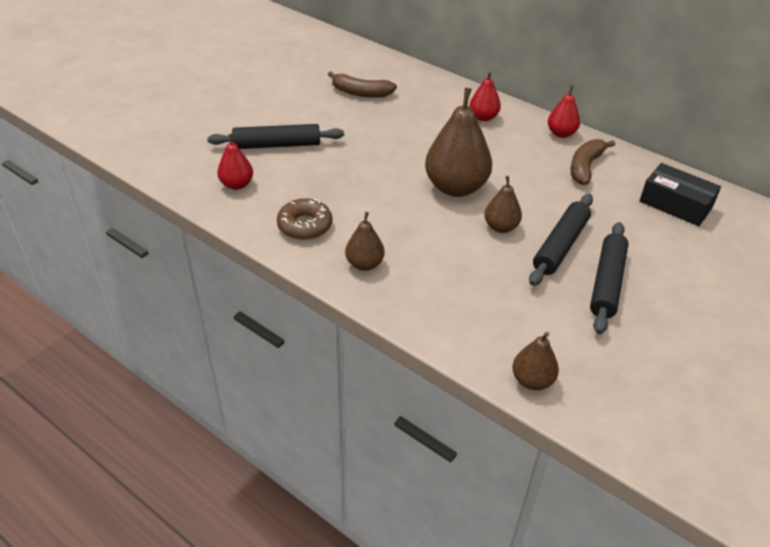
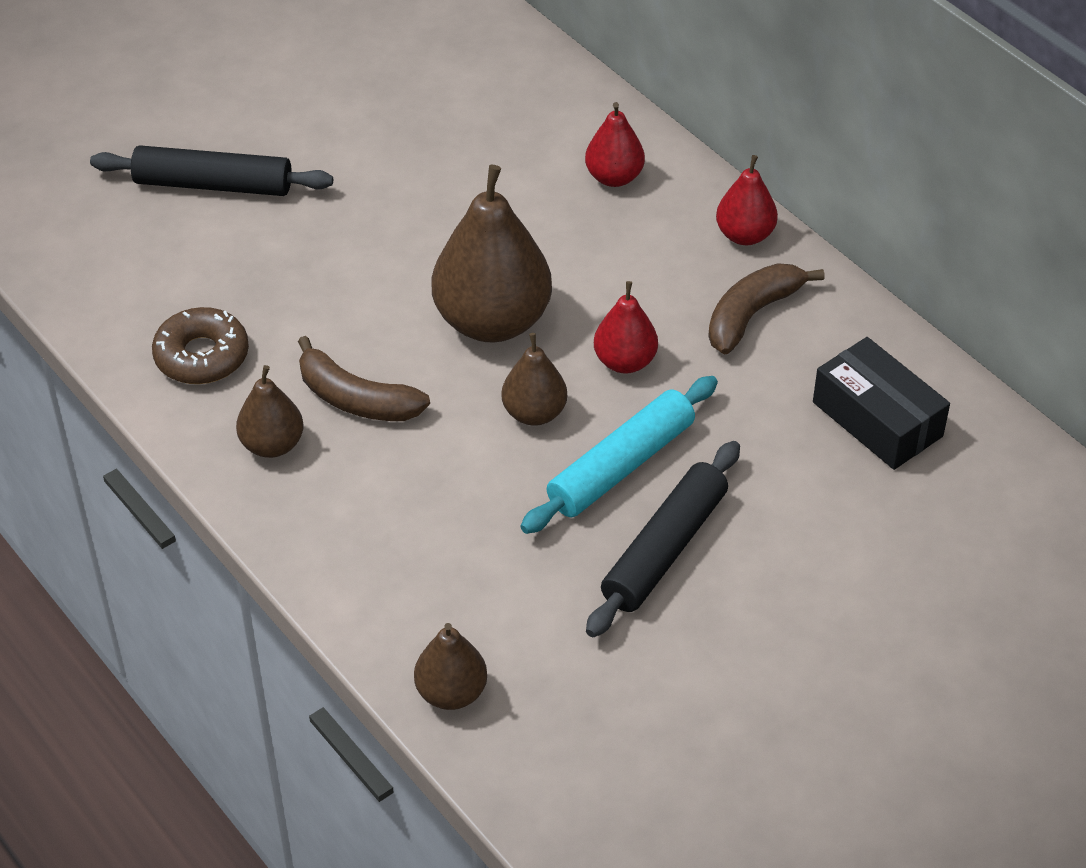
camera: 15 degrees right, 5 degrees up
(237, 184) = (117, 257): red pear -> red pear (625, 362)
(361, 93) = (408, 89): brown banana -> brown banana (356, 399)
(560, 246) = (621, 466): black rolling pin -> turquoise rolling pin

